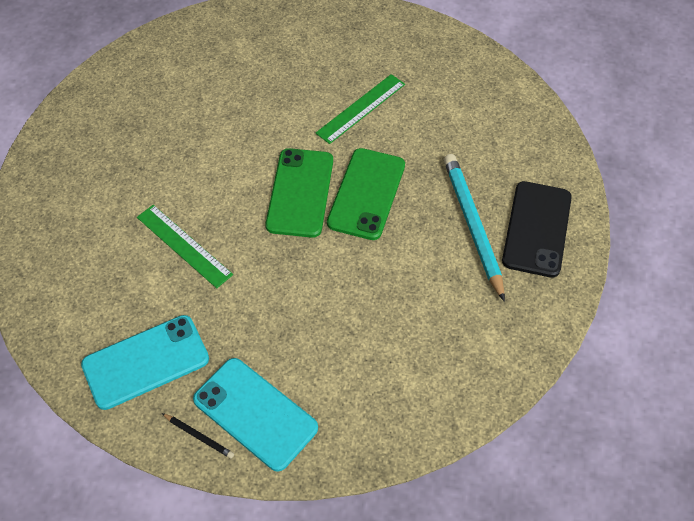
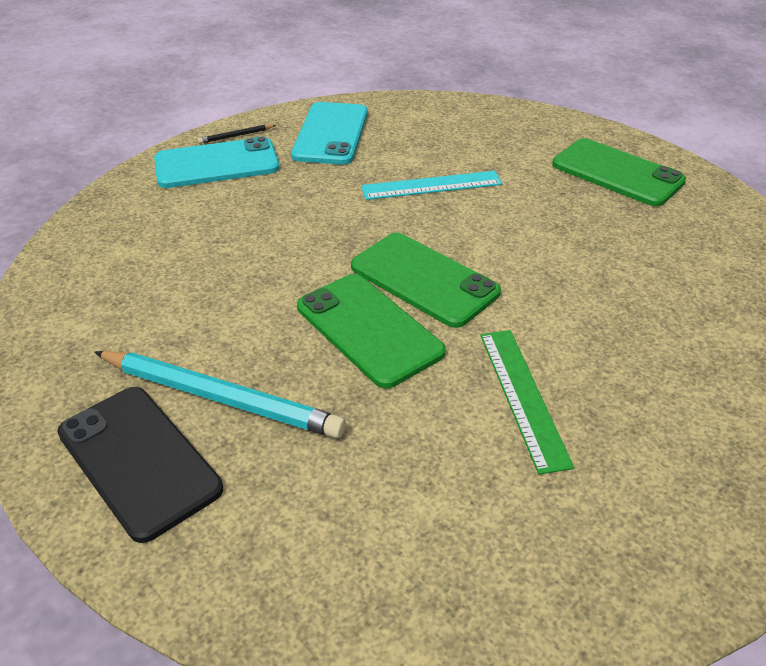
camera: 125 degrees right, 15 degrees down
(90, 149) = (617, 173): none -> green phone
(184, 245) = (431, 185): green ruler -> turquoise ruler

